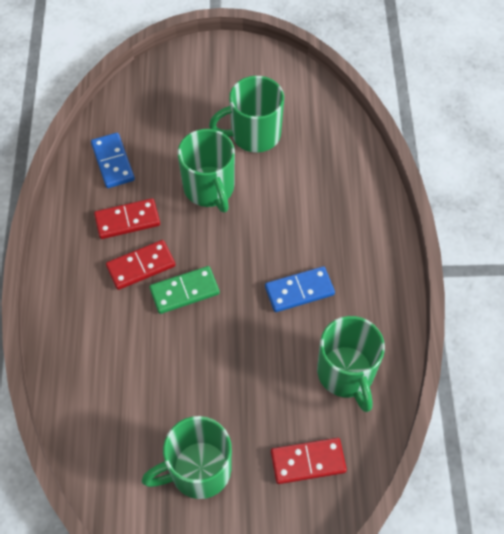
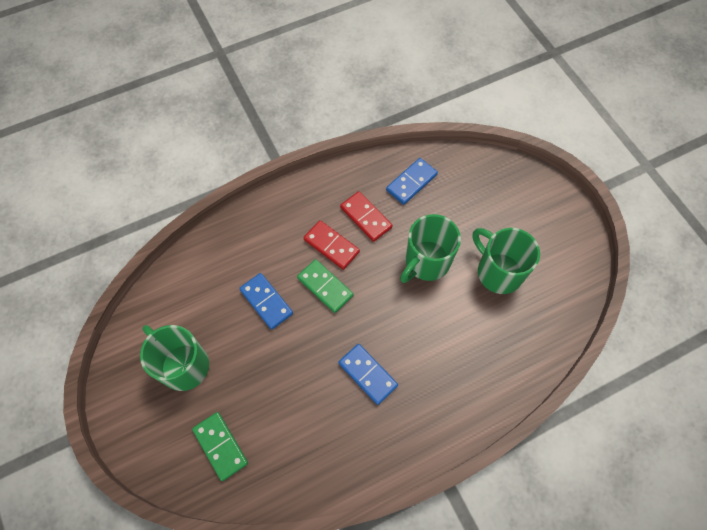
camera: 65 degrees right, 5 degrees up
(170, 356) = (266, 302): none -> blue domino
(308, 462) = (220, 446): red domino -> green domino
(346, 374) = (309, 446): green mug -> none

